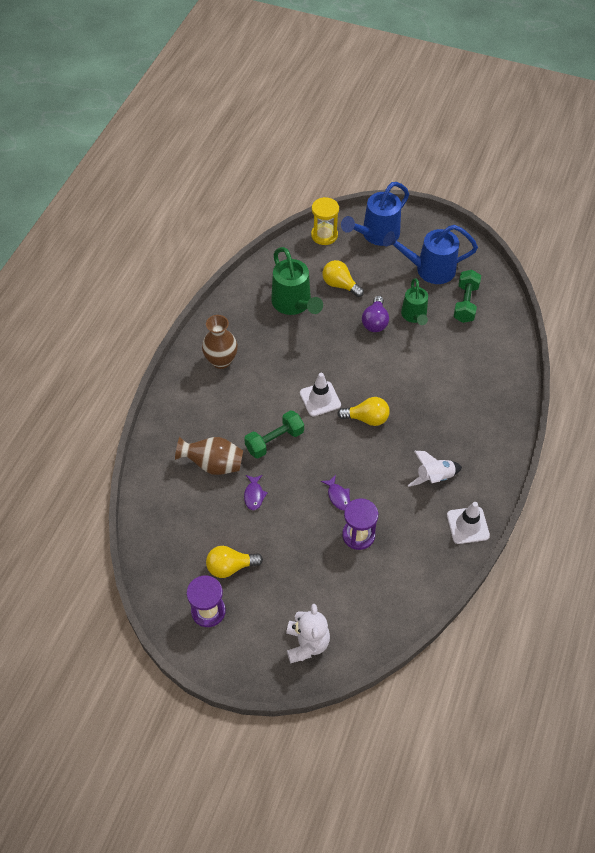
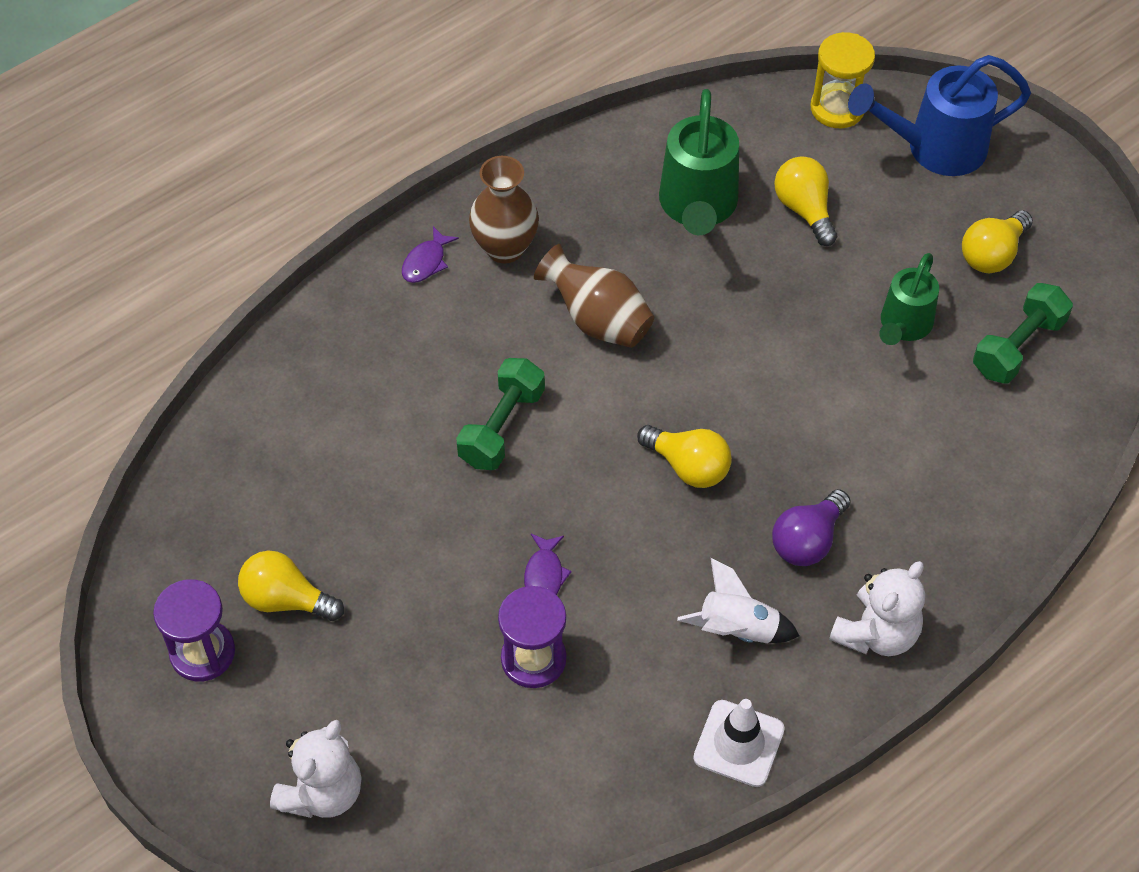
camera: 30 degrees right, 0 degrees up
(213, 464) = (373, 416): brown vase -> brown vase (598, 320)
(254, 495) = (405, 501): purple fish -> purple fish (426, 262)
(274, 441) = (501, 427): green dumbbell -> green dumbbell turned 60 degrees counterclockwise
(320, 399) = (629, 393): white traffic cone -> none
(375, 322) = (822, 303): purple light bulb -> purple light bulb (807, 540)
(429, 269) = (992, 254): blue watering can -> yellow light bulb
(490, 450) = (876, 633): none -> white teddy bear

